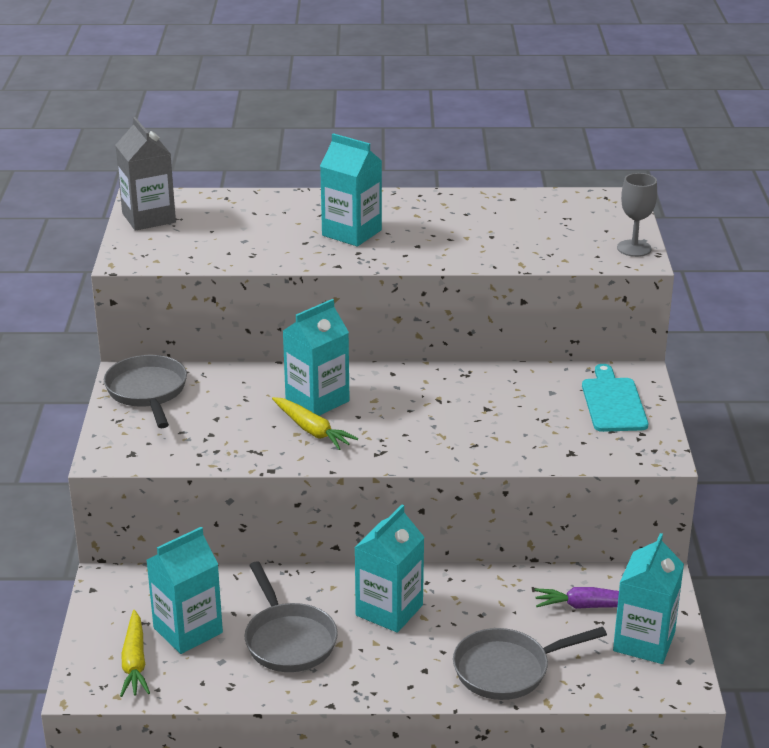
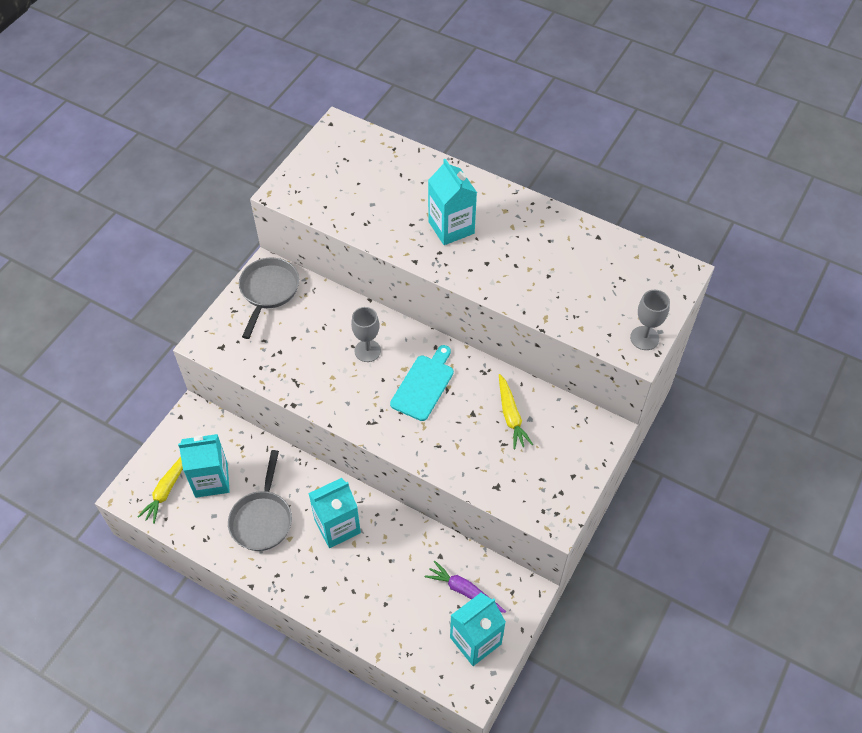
camera: 30 degrees right, 25 degrees up
(148, 218) = (327, 150): grey carton -> none
(312, 430) = (344, 379): yellow carrot -> yellow carrot (511, 416)
(317, 400) = (367, 351): turquoise carton -> grey goblet
(507, 670) = (373, 616): grey pan -> none
(613, 402) = (565, 451): turquoise cutting board -> turquoise cutting board (424, 385)

